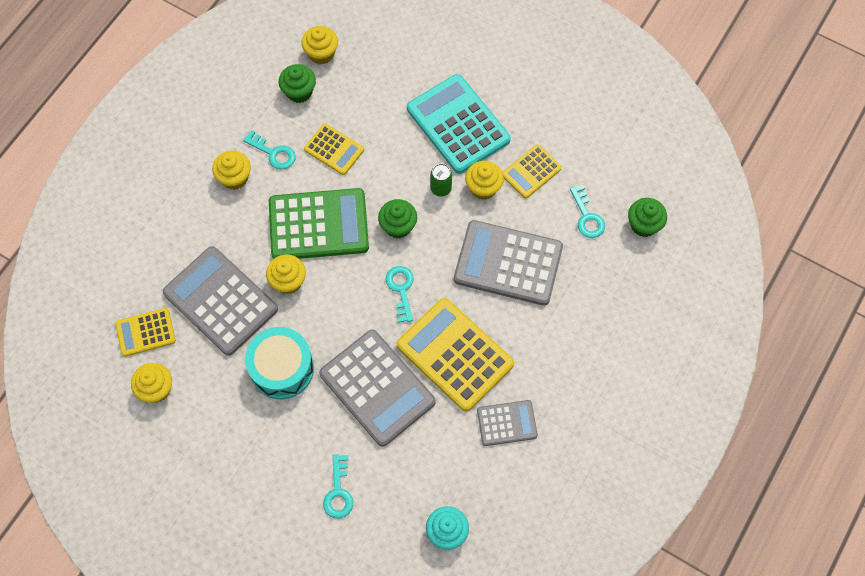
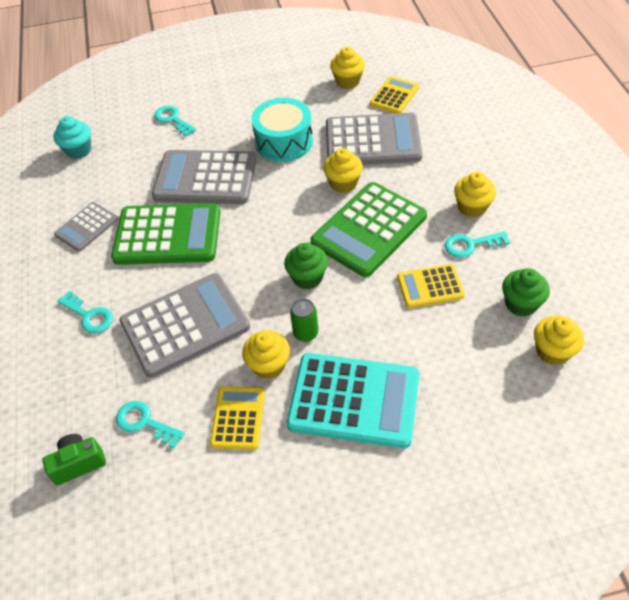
camera: 140 degrees right, 15 degrees down
(401, 290) = (254, 241): turquoise key -> turquoise key (89, 315)
(455, 354) = (168, 235): yellow calculator -> green calculator
(643, 225) = (79, 463): green cupcake -> green camera

